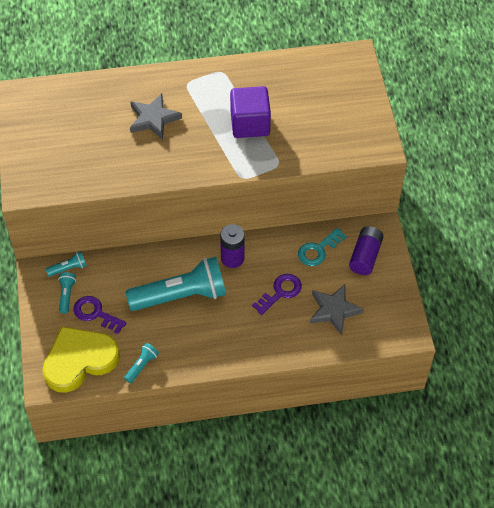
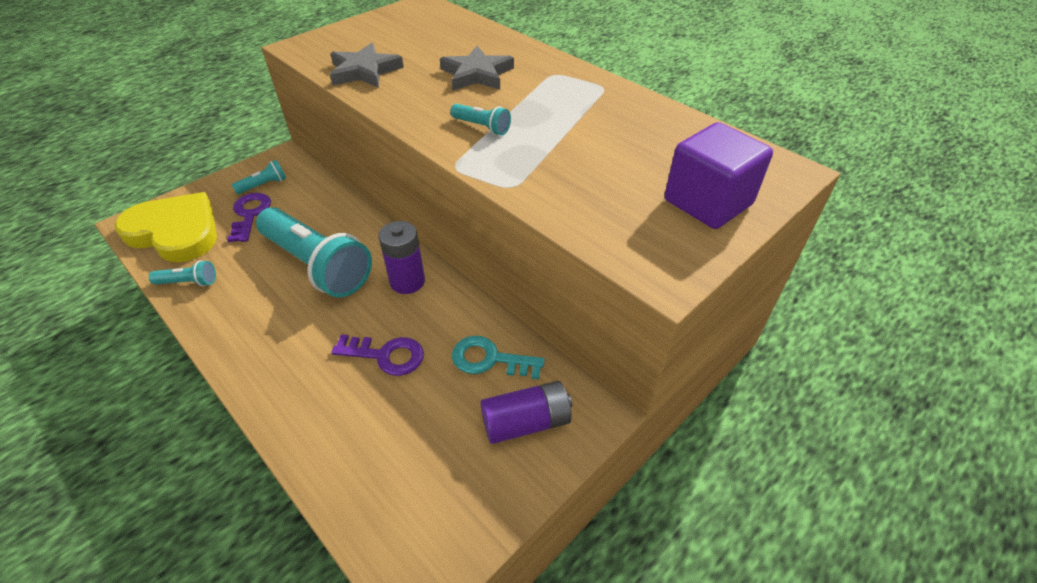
camera: 55 degrees right, 10 degrees down
(68, 268) = (300, 171): turquoise flashlight -> turquoise flashlight (482, 127)
(250, 124) = (551, 136): purple cube -> purple cube (707, 202)
(334, 310) = (395, 437): grey star -> grey star (364, 71)

